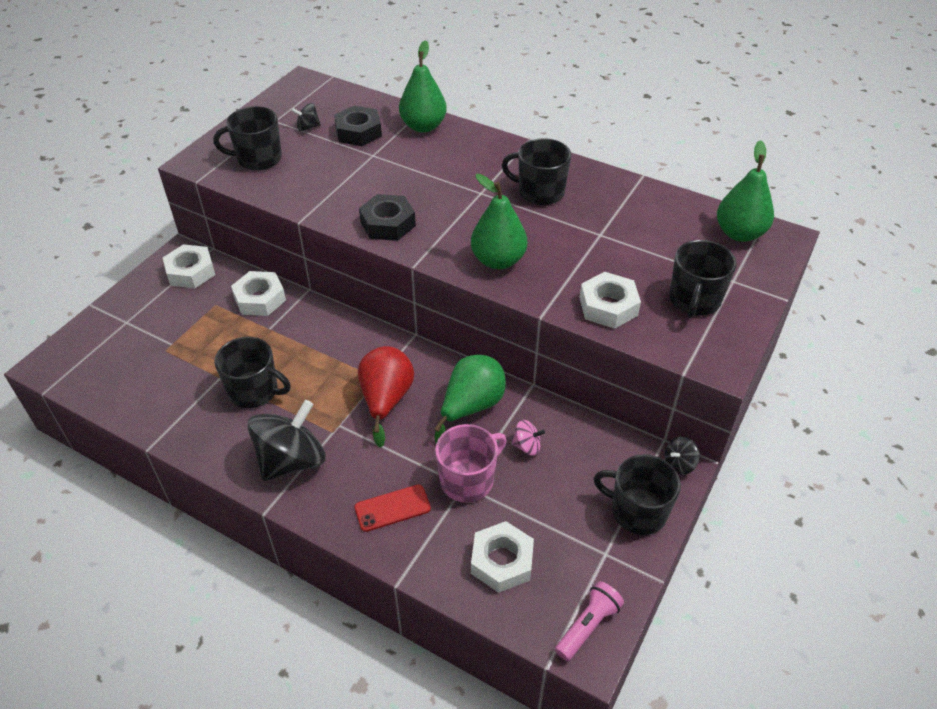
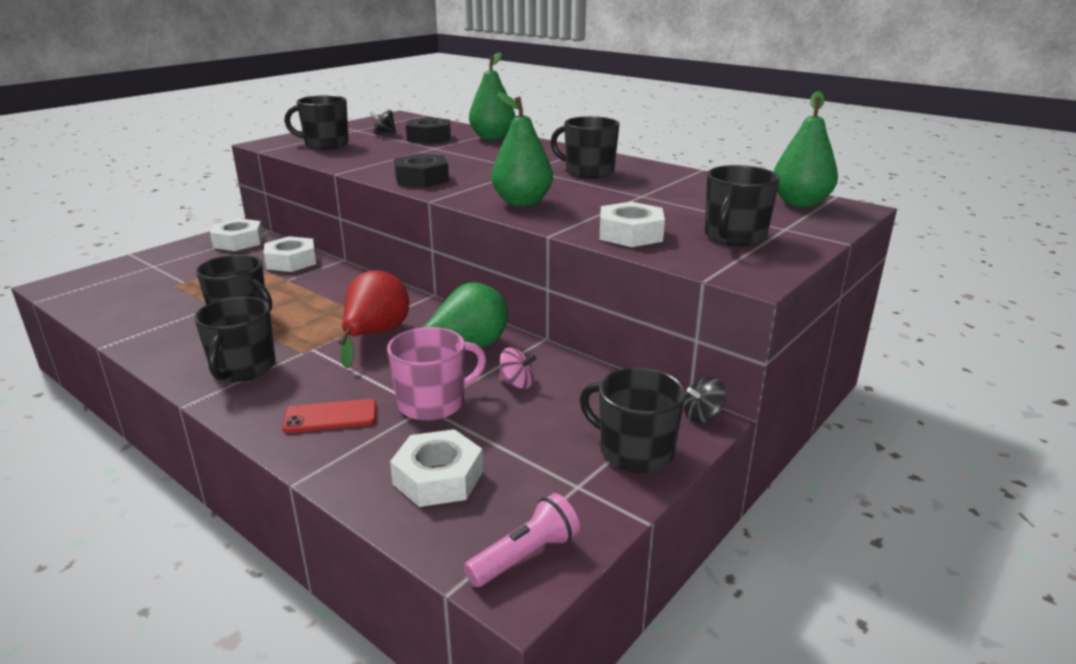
camera: 10 degrees right, 20 degrees down
(291, 460) = (243, 369): black spinning top -> black mug

